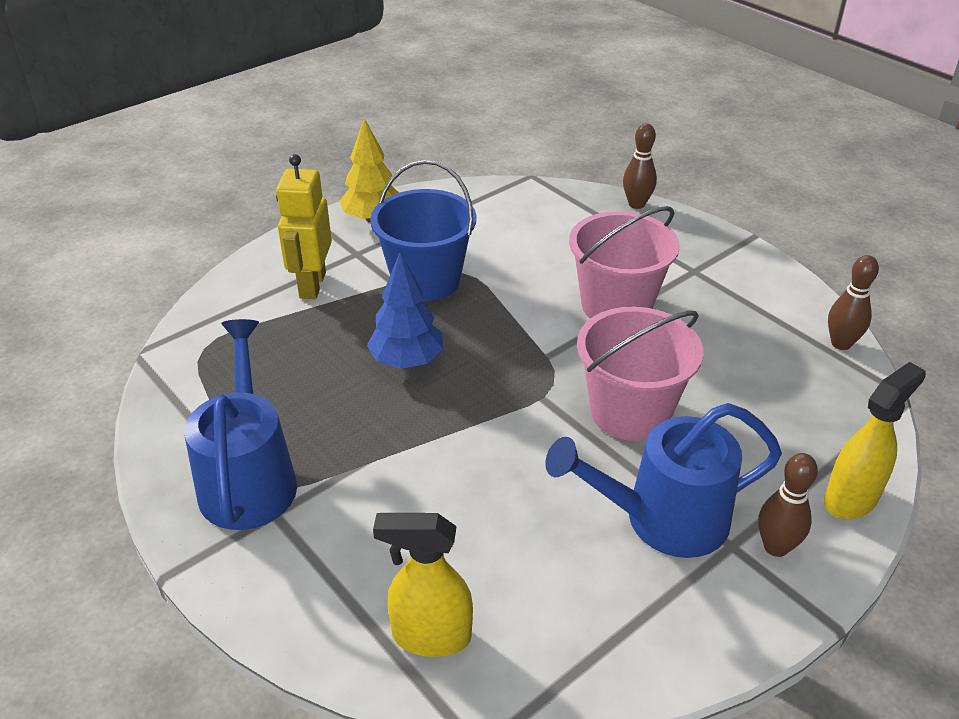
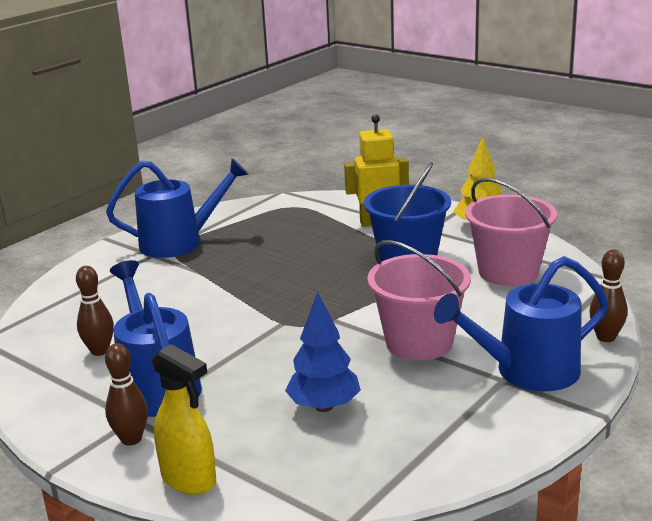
camera: 80 degrees right, 15 degrees down
(407, 361) = (305, 268): blue tree -> blue tree (324, 406)
(430, 636) = (58, 314): yellow spray bottle -> none
(630, 412) = (275, 361): pink bucket -> pink bucket (508, 272)
(684, 255) = (527, 371): none -> blue watering can
(841, 343) = (422, 476): brown bowling pin -> brown bowling pin (99, 351)

